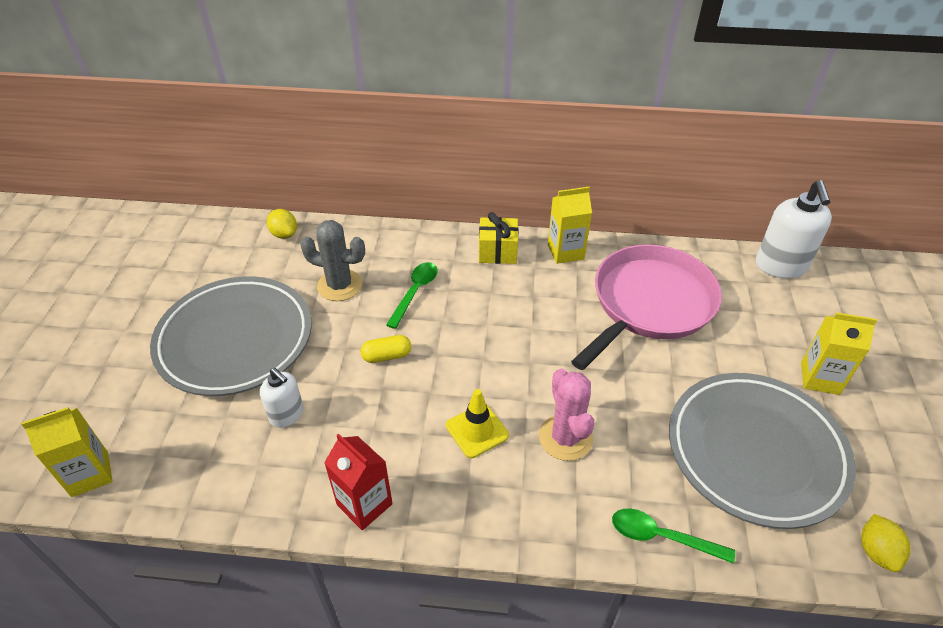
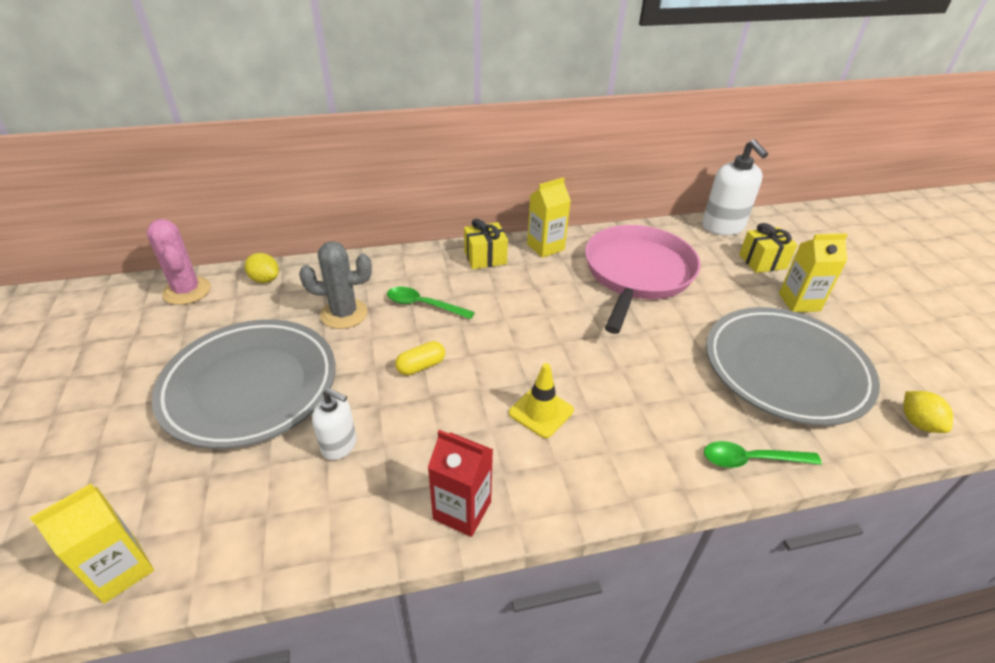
camera: 20 degrees left, 5 degrees down
(415, 292) = (423, 305): green spoon -> green spoon turned 75 degrees counterclockwise
(565, 438) = (624, 398): pink cactus -> pink cactus (187, 291)
(804, 319) = (762, 261): none -> yellow gift

